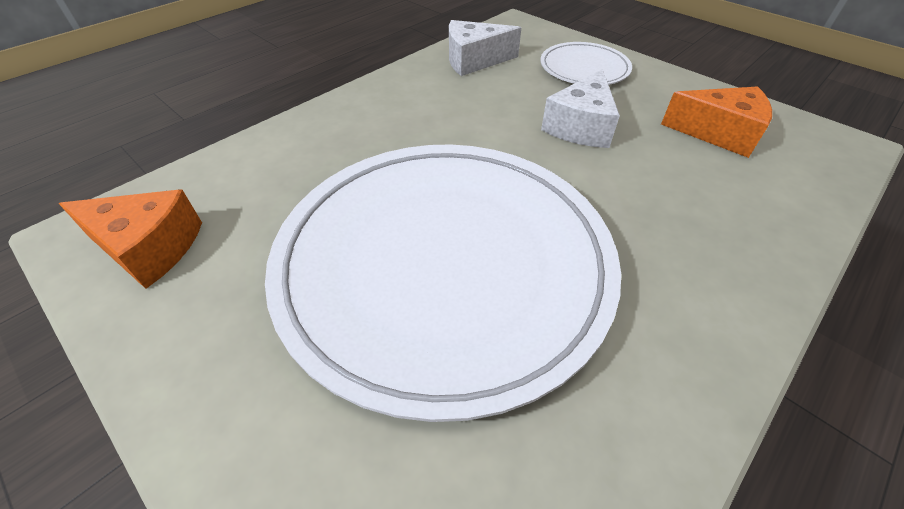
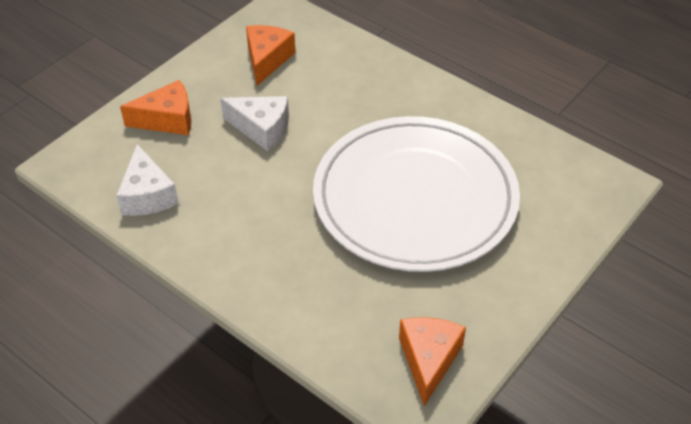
camera: 95 degrees left, 0 degrees up
(584, 68) = (167, 120): white plate -> orange cheese

